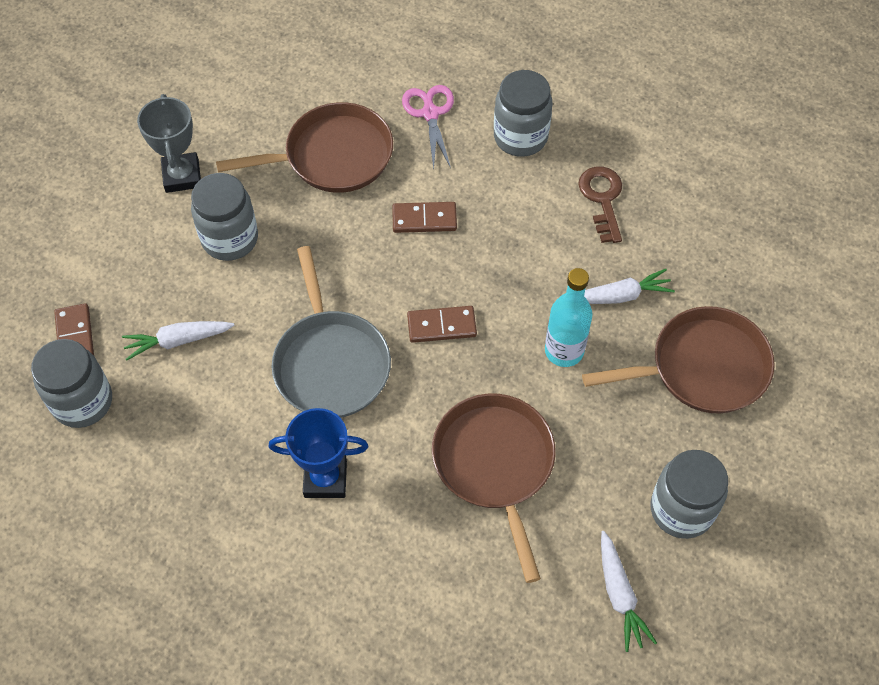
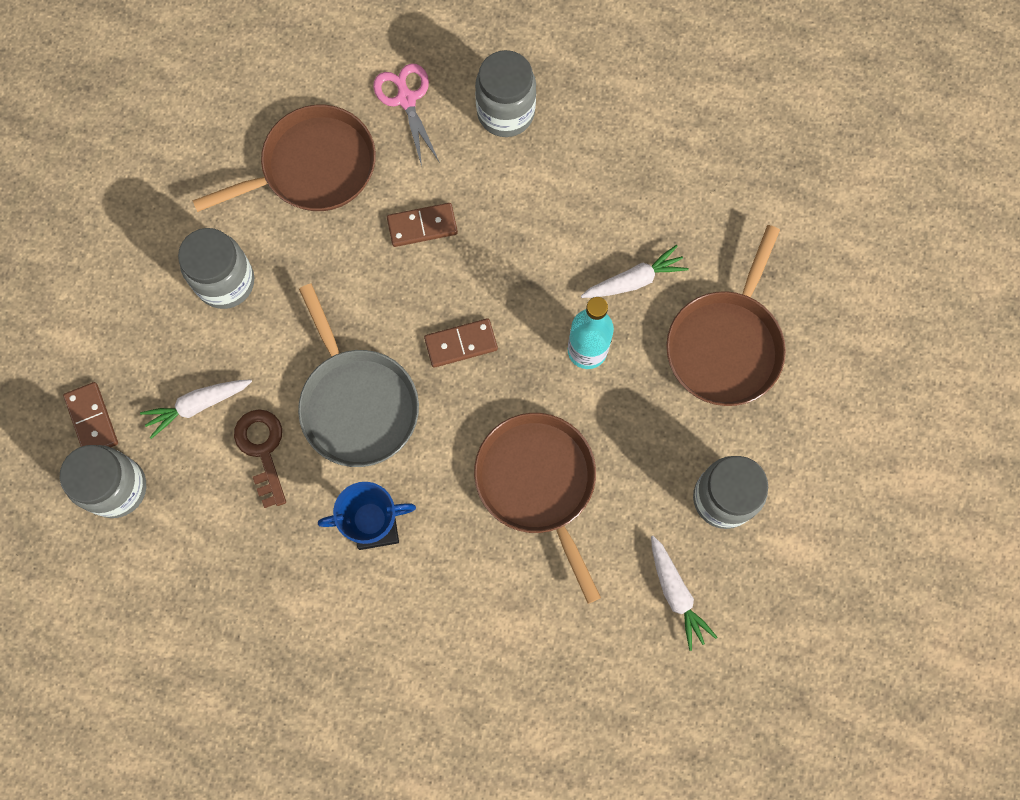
camera: 10 degrees left, 15 degrees up
(182, 176) = (159, 217): grey trophy -> none
(602, 199) = (601, 172): brown key -> brown key (262, 450)
(702, 367) = (725, 345): brown pan -> brown pan turned 135 degrees clockwise

